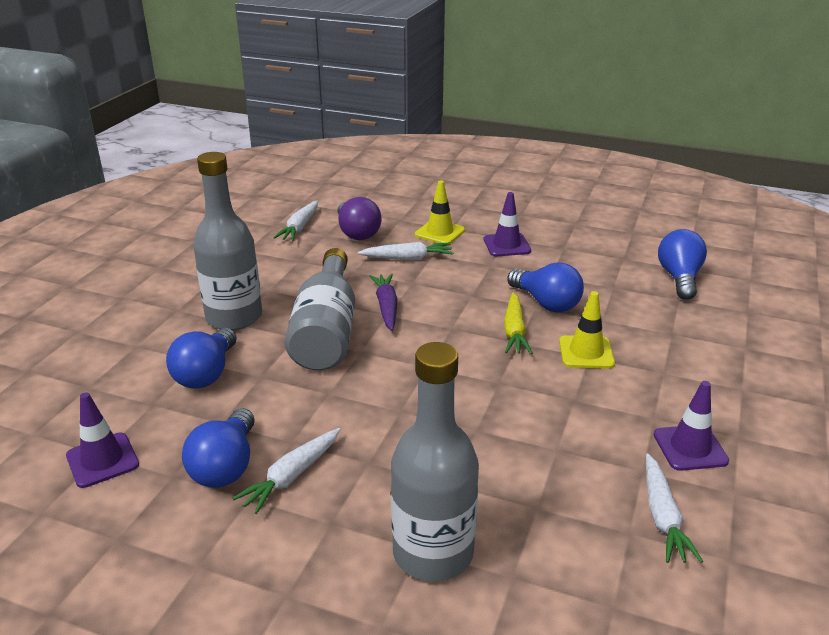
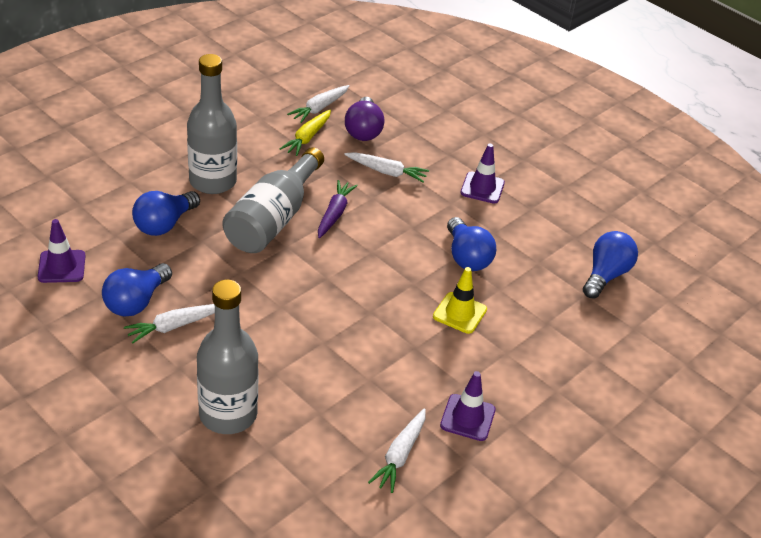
camera: 20 degrees right, 10 degrees up
(440, 232) = (434, 154): yellow traffic cone -> none
(514, 331) = (418, 273): yellow carrot -> yellow carrot (307, 137)

